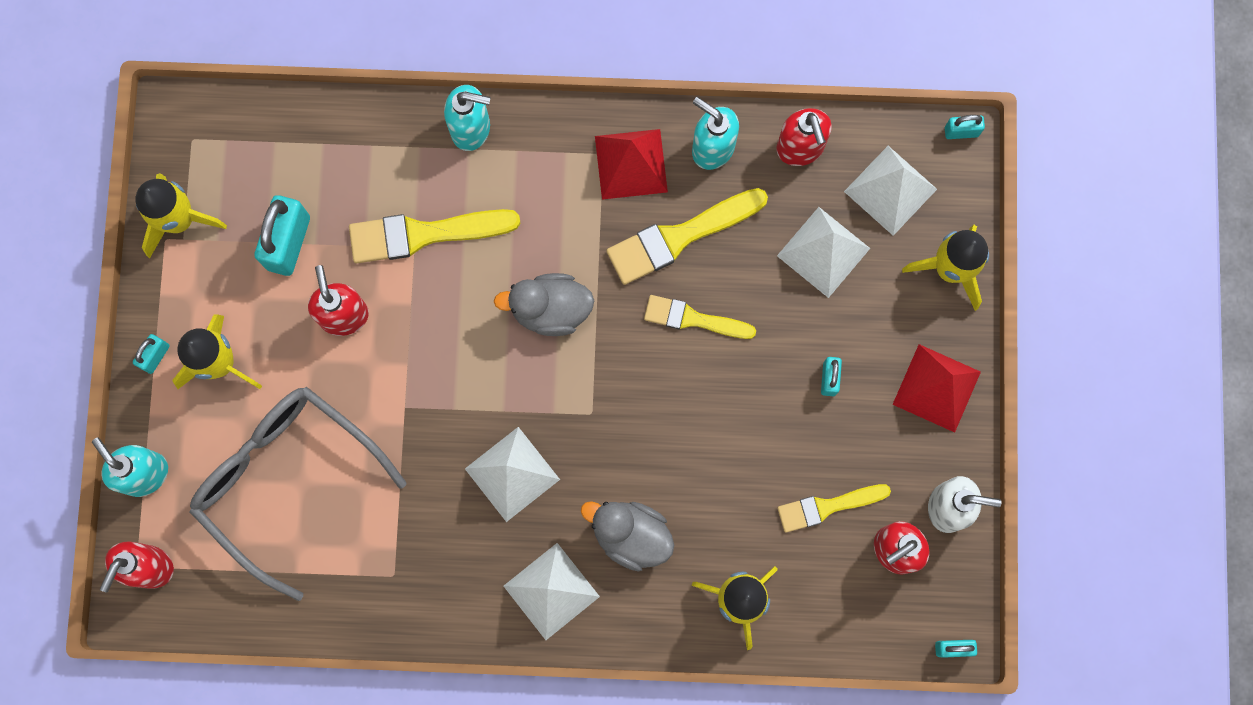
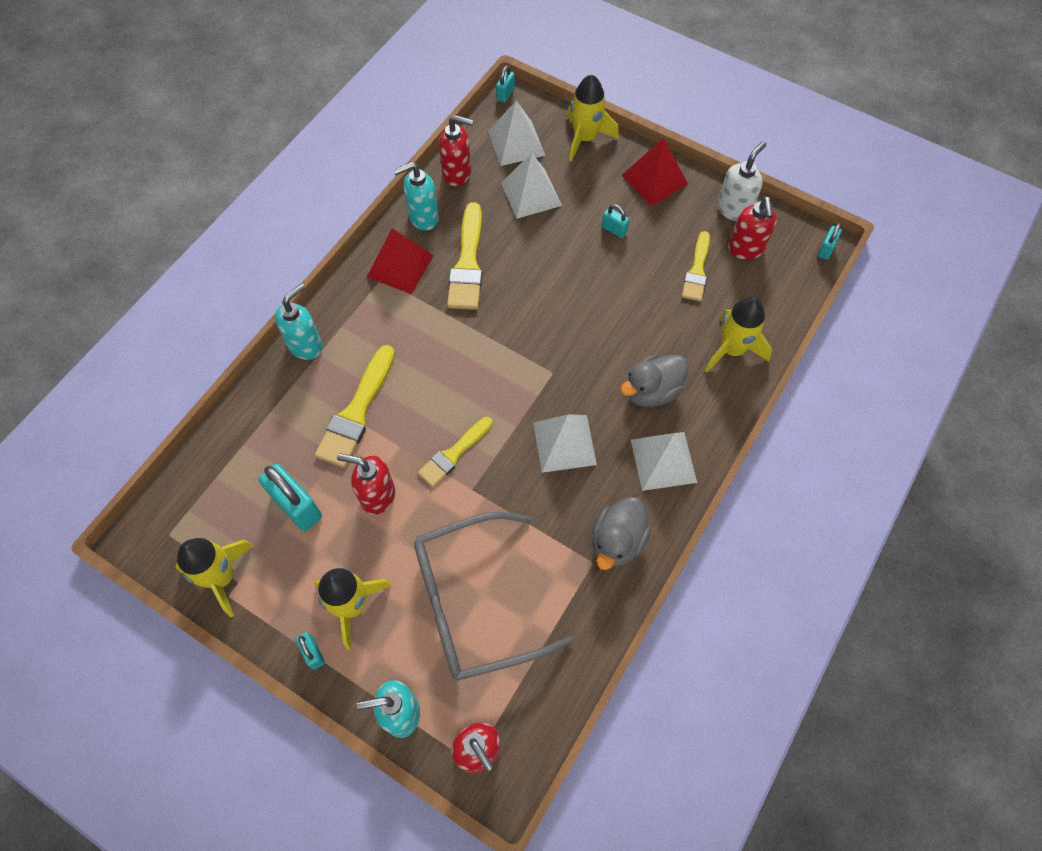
camera: 60 degrees left, 15 degrees down
(550, 310) = (465, 361): grey duck -> grey duck (617, 541)
(693, 319) = (527, 282): yellow brush -> yellow brush (454, 454)

